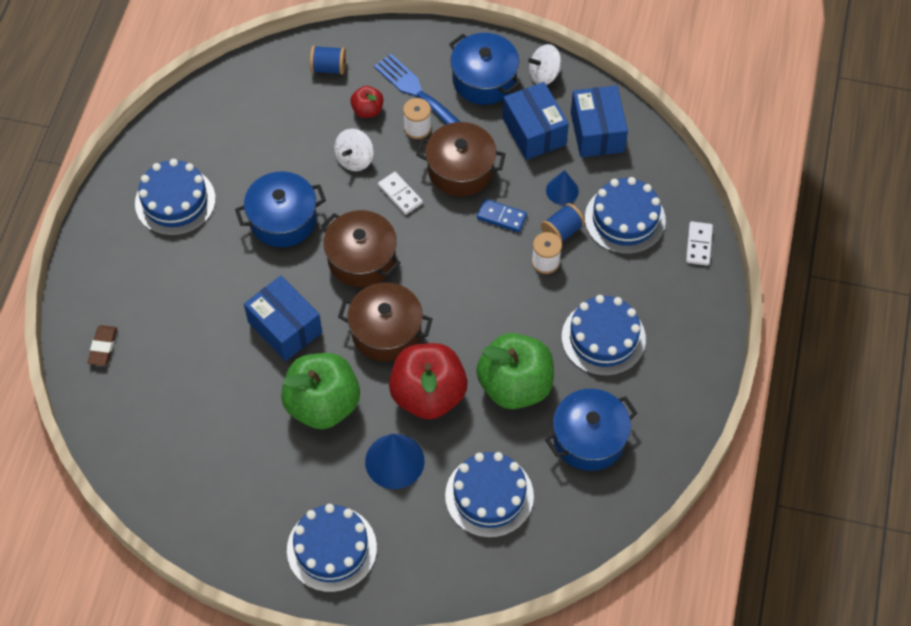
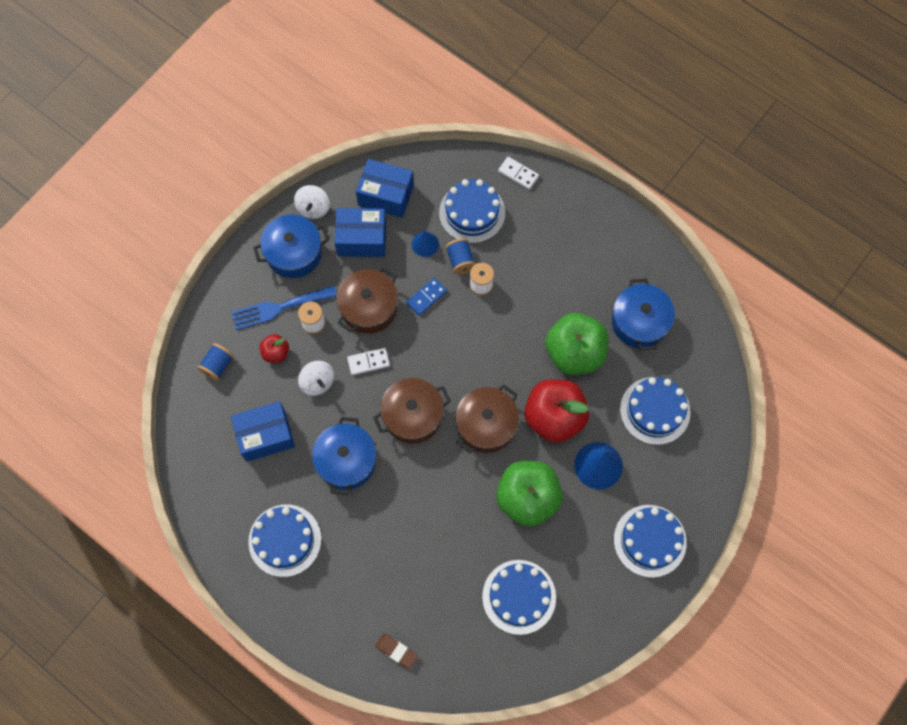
camera: 65 degrees left, 10 degrees up
(285, 327) = (446, 499): blue box -> blue box (265, 436)
(603, 338) = (564, 274): blue cake -> blue cake (519, 597)

